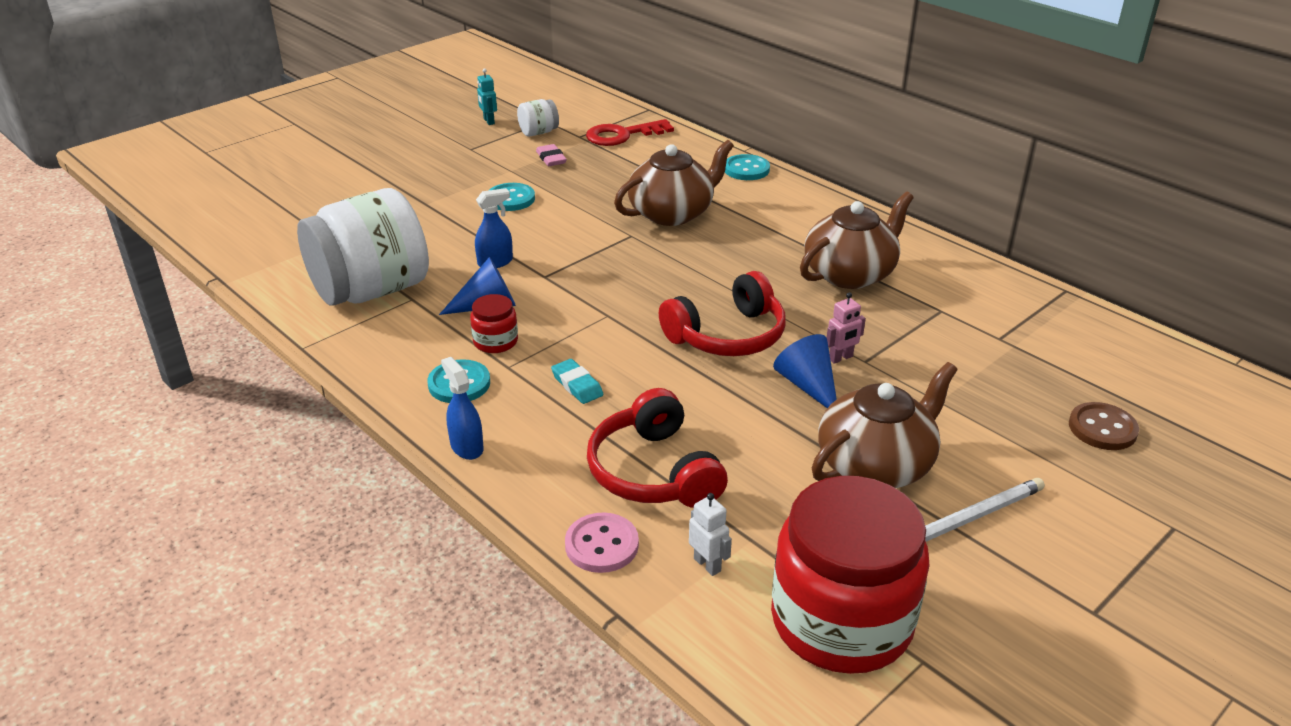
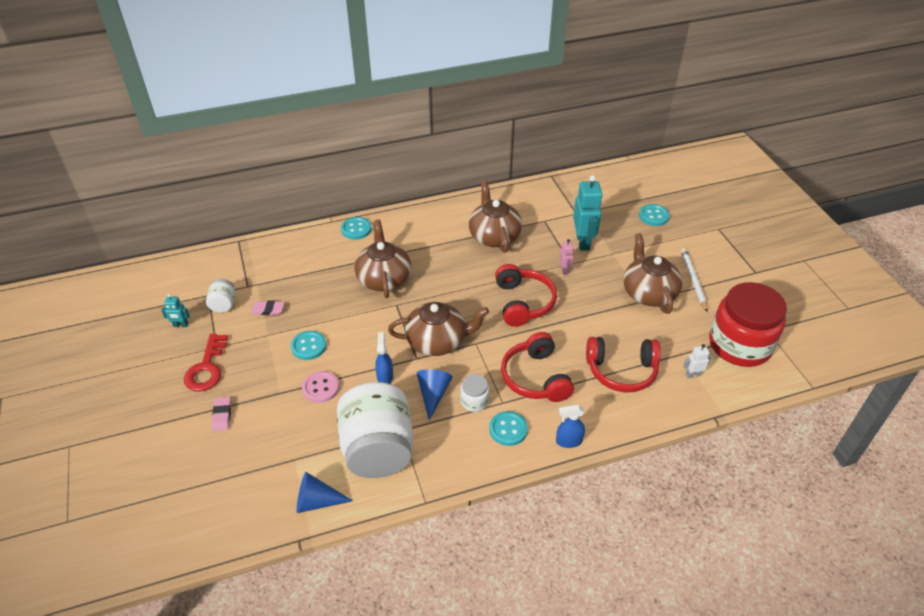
camera: 65 degrees left, 10 degrees up
(373, 182) = (222, 415): none -> pink eraser
(495, 341) = (474, 401): red jar -> white jar
(577, 385) = (536, 377): turquoise eraser -> red headphones
(587, 283) = (437, 341): none -> brown teapot
(601, 545) = (667, 408): pink button -> pink button (321, 388)
(622, 135) = (265, 265): red key -> red key (207, 368)
(808, 386) = (581, 290): blue cone -> blue cone (317, 501)
(932, 361) = (583, 242): none -> turquoise robot
(1102, 428) = (653, 216): brown button -> turquoise button

